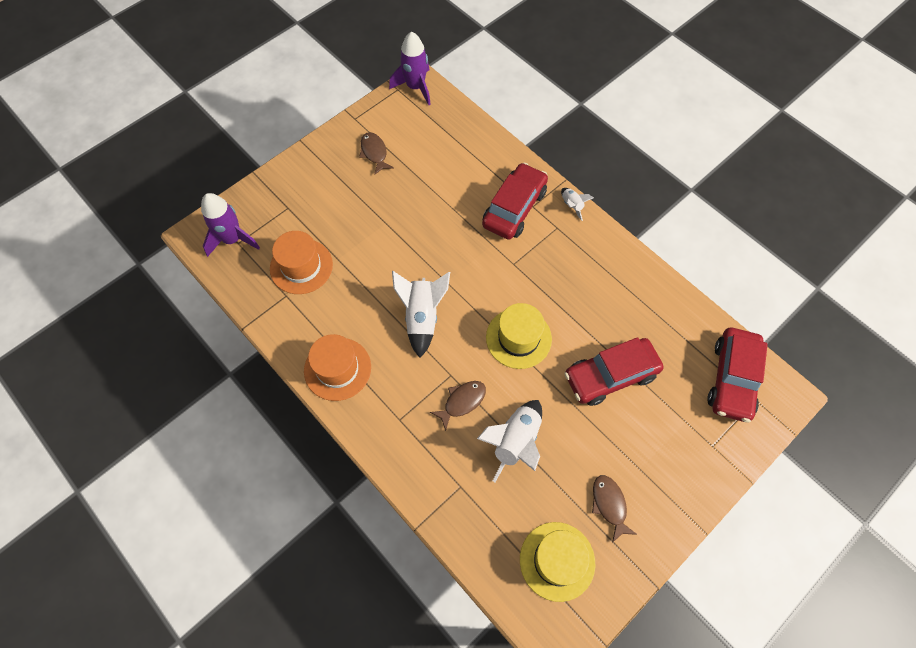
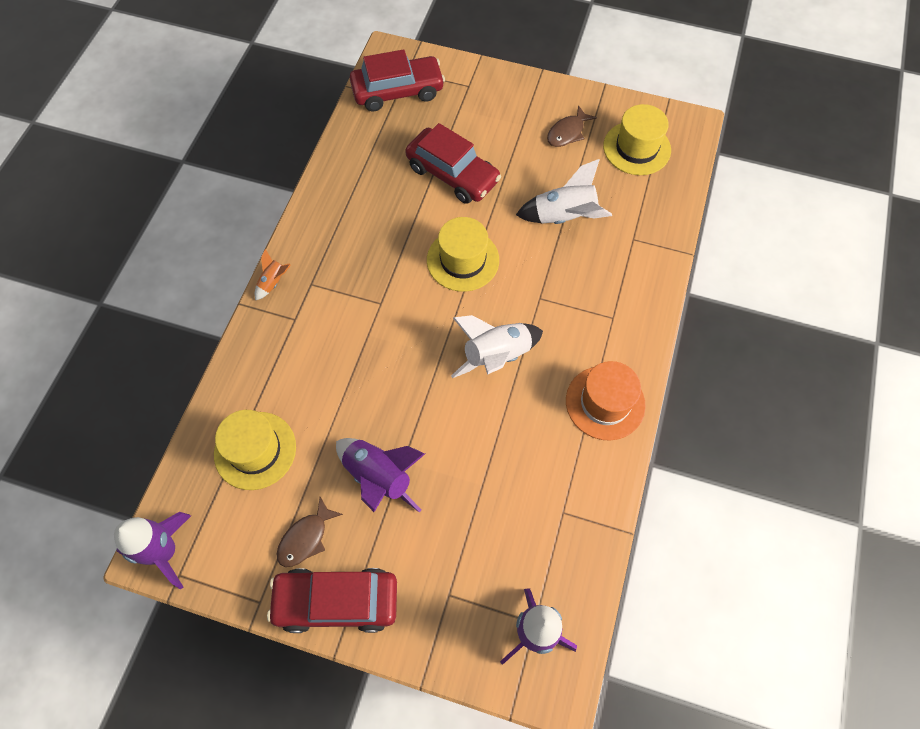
camera: 120 degrees left, 0 degrees up
(301, 266) = (517, 520): orange hat -> none
(384, 205) = (379, 477): none -> purple rocket
(448, 149) = (255, 450): none -> yellow hat
(462, 402) = (558, 275): brown fish -> none
(514, 208) = (307, 336): red car -> red car (336, 601)
(572, 205) = (273, 282): white rocket -> orange rocket

